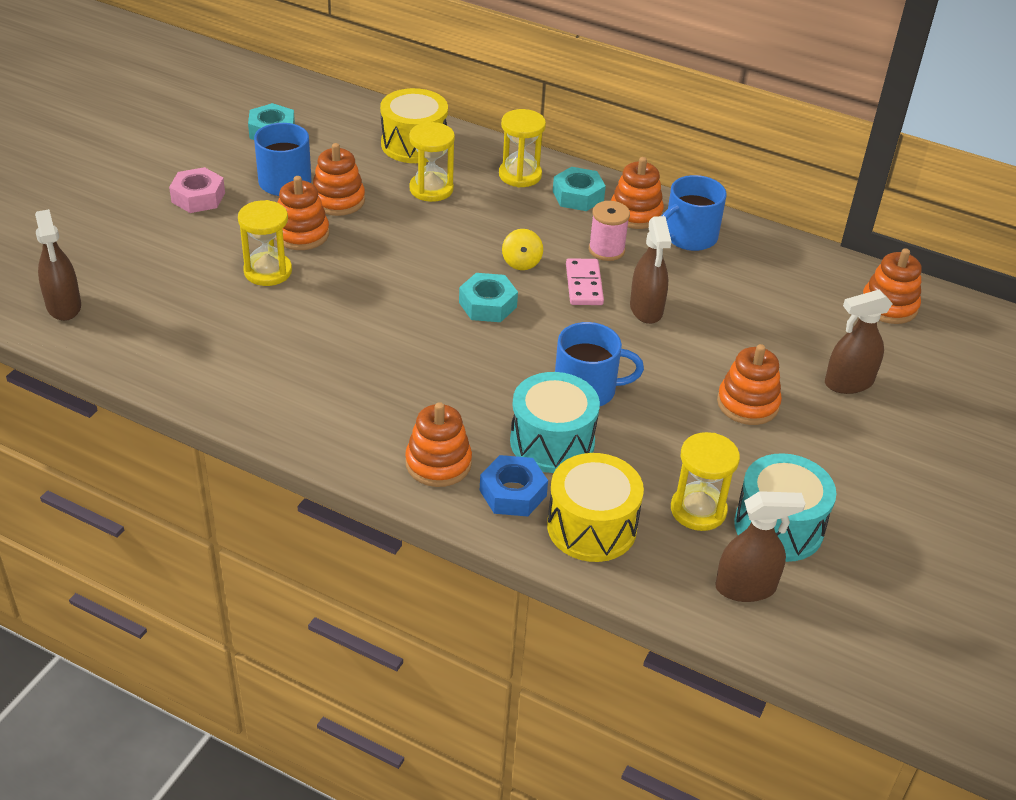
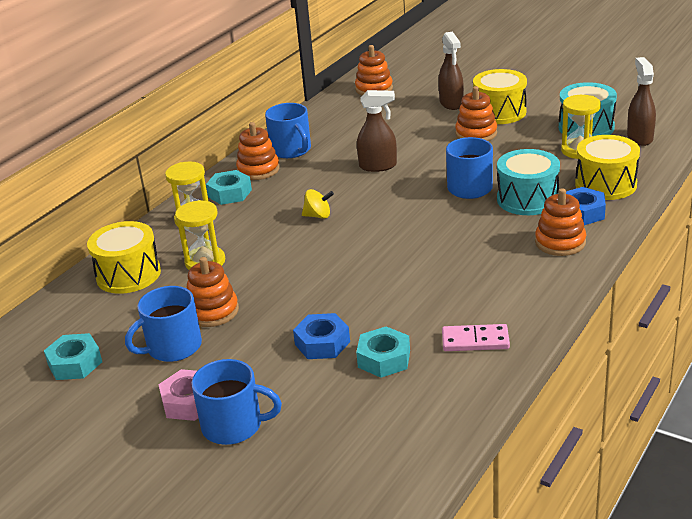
camera: 80 degrees left, 10 degrees down
(64, 306) = (375, 474): brown spray bottle -> none
(157, 224) = (234, 426): none -> blue mug
(268, 271) = (322, 343): yellow hourglass -> blue nut
(301, 234) = (264, 328): orange stacking toy -> none
(487, 305) = (373, 229): turquoise nut -> turquoise nut (384, 359)
(584, 285) = (348, 190): pink domino -> pink domino (475, 341)
(606, 250) = (304, 181): pink spool -> none
(823, 433) = (499, 112): none -> yellow drum

